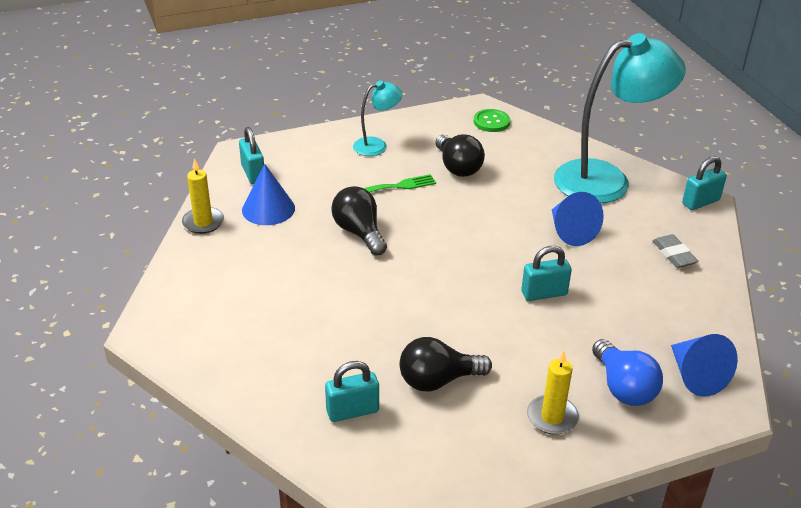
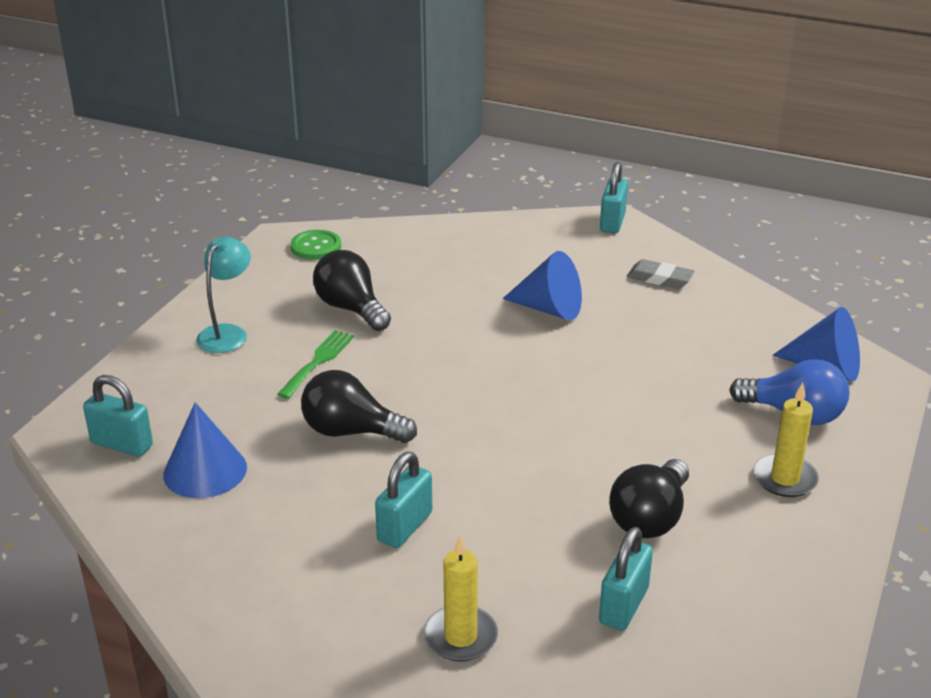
camera: 45 degrees left, 5 degrees down
(203, 222) = (145, 535): yellow candle -> yellow candle (460, 637)
(457, 167) = (351, 308): black light bulb -> black light bulb turned 150 degrees counterclockwise
(544, 293) = (613, 377): turquoise padlock -> turquoise padlock (405, 527)
(606, 180) = (508, 245): turquoise lamp -> none

